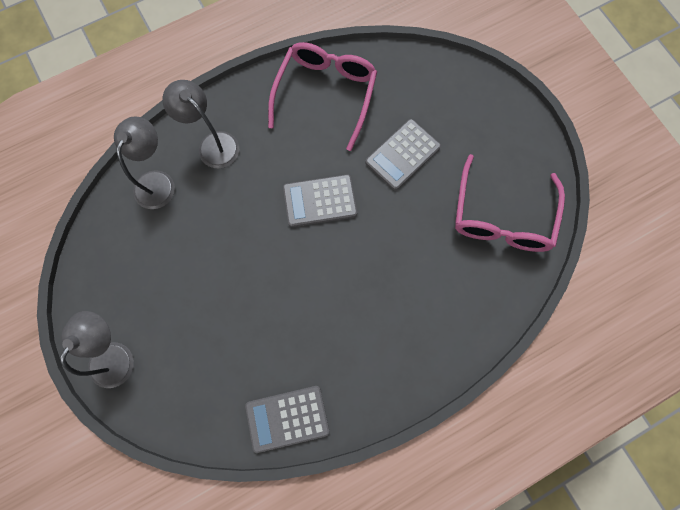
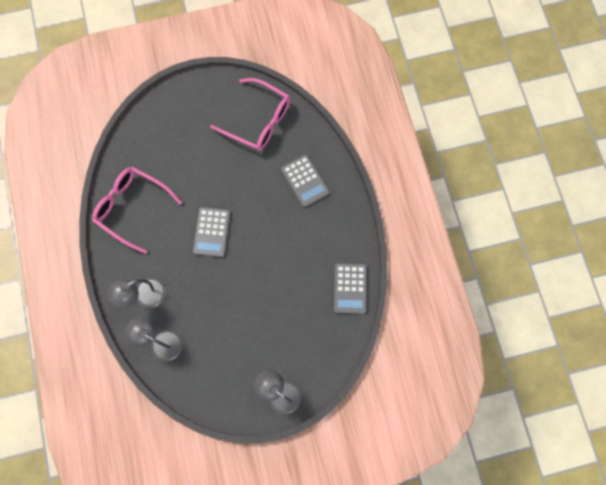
camera: 75 degrees left, 0 degrees up
(402, 155) = (195, 169): grey calculator -> grey calculator (304, 181)

